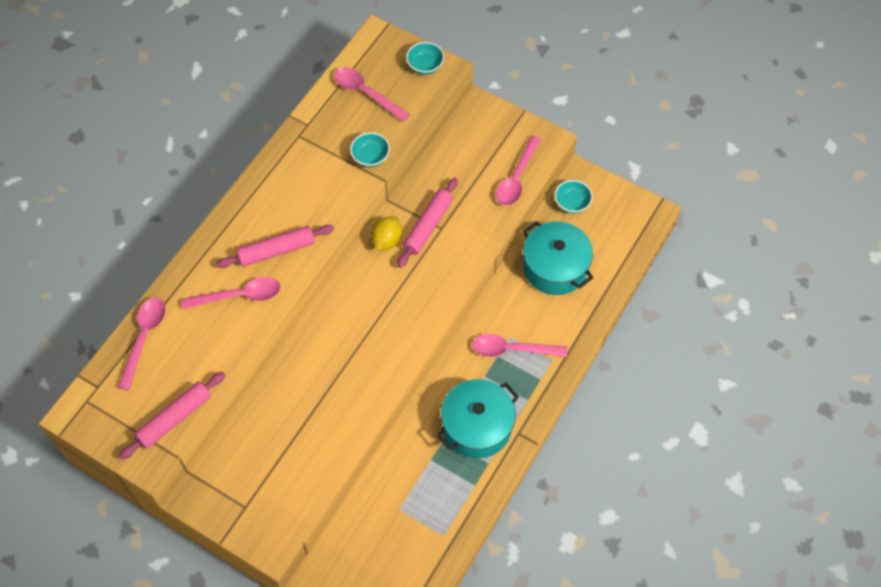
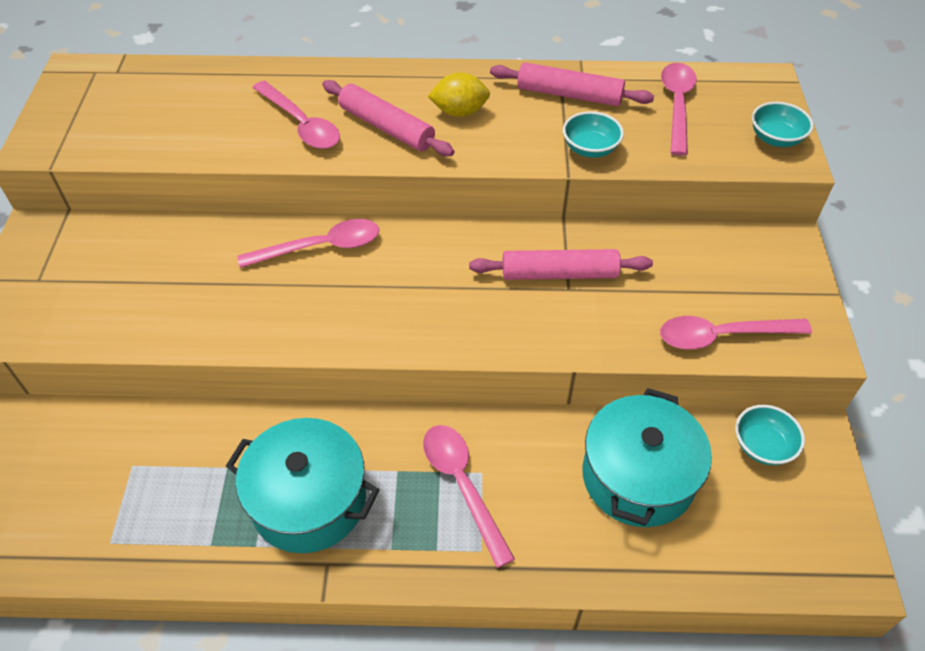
camera: 60 degrees right, 10 degrees down
(144, 338) = (198, 78): pink spoon -> pink spoon (320, 247)
(175, 418) = (102, 143): pink rolling pin -> pink rolling pin (569, 95)
(387, 240) = (503, 243): yellow lemon -> yellow lemon (459, 112)

